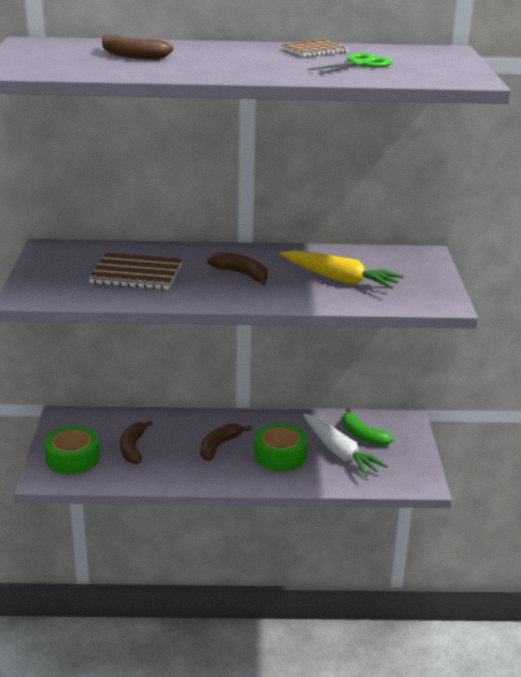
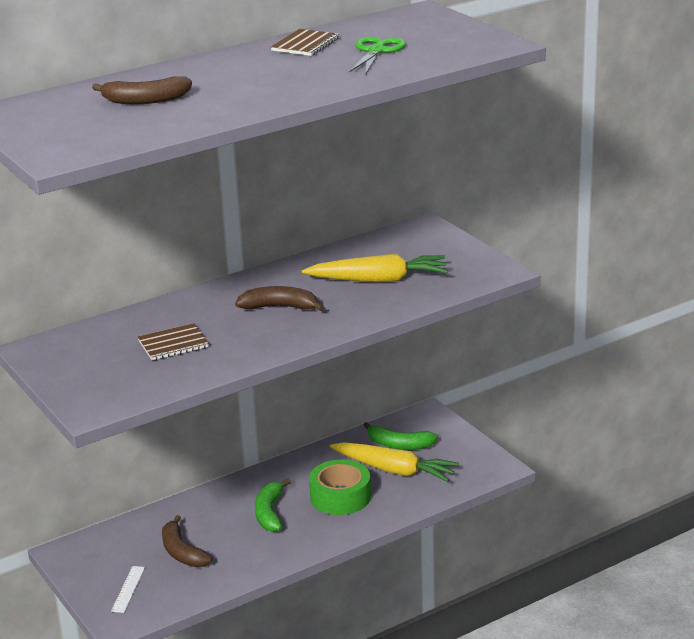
camera: 30 degrees left, 0 degrees up
(73, 458) = (128, 589): green tape -> white ruler
(136, 274) = (173, 344): brown notebook -> brown notebook, size x0.63
(219, 446) = (270, 513): brown banana -> green banana
(339, 452) = (394, 470): white carrot -> yellow carrot

